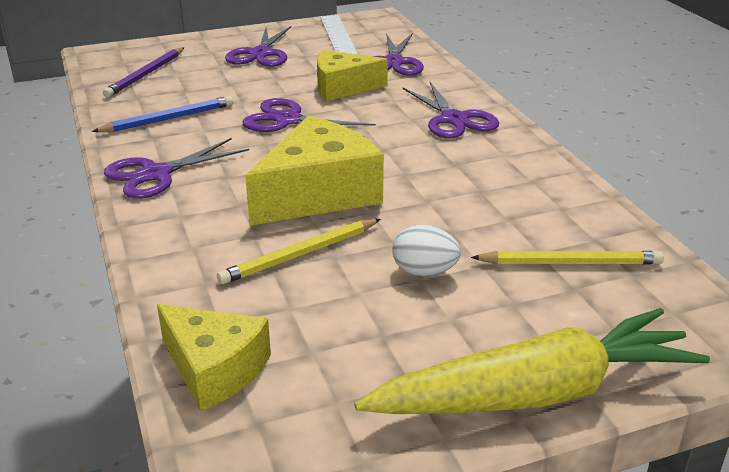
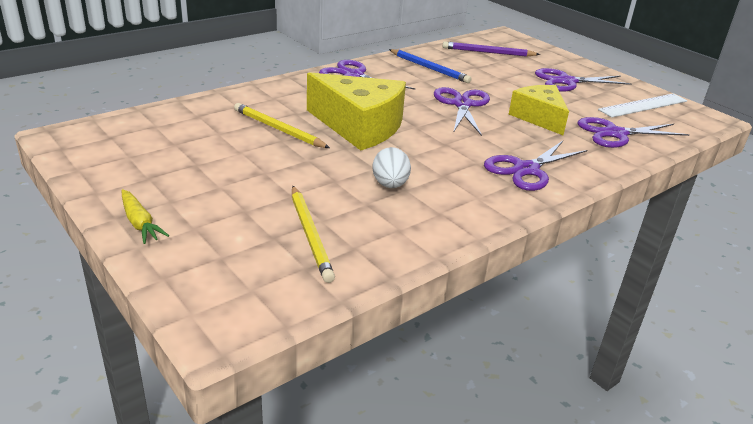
camera: 70 degrees right, 0 degrees up
(214, 369) = (155, 120): yellow cheese -> none
(424, 272) = (274, 173): white egg -> white egg (390, 185)
(537, 393) = (140, 223): yellow carrot -> yellow carrot, size x0.40

